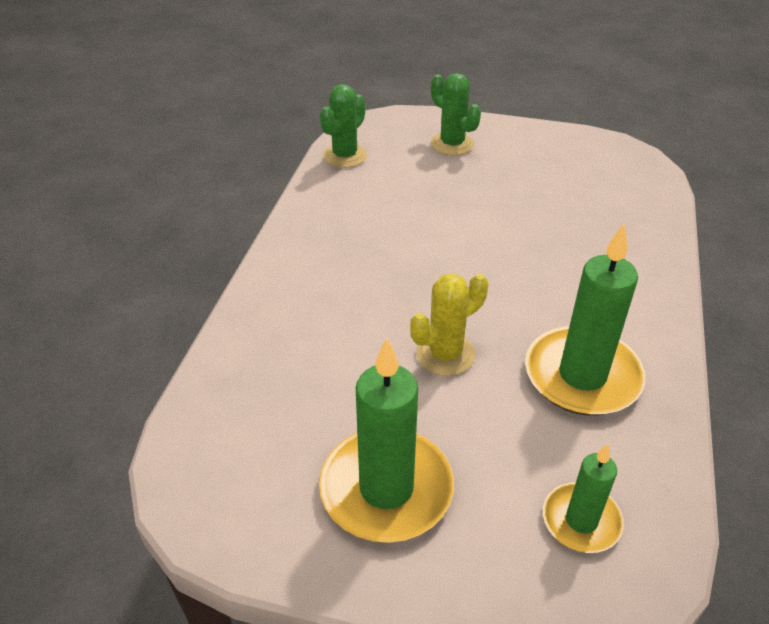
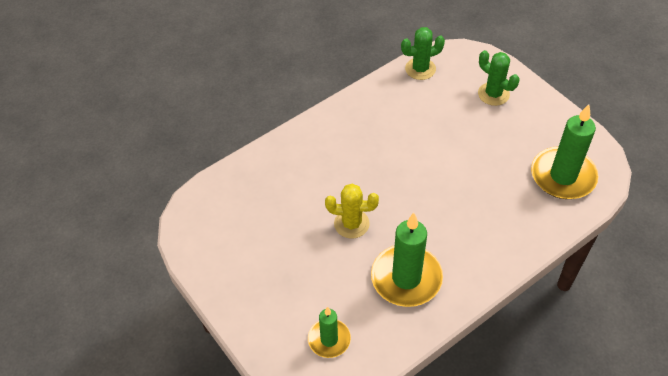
camera: 40 degrees right, 10 degrees up
(386, 489) = (263, 269): green candle -> green candle (563, 176)
(452, 144) = (493, 94): green cactus -> green cactus turned 45 degrees counterclockwise

